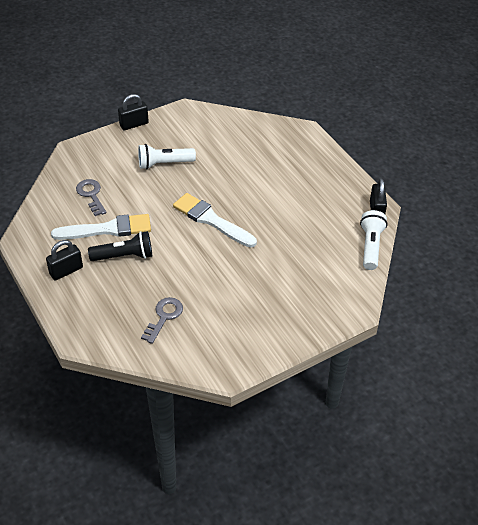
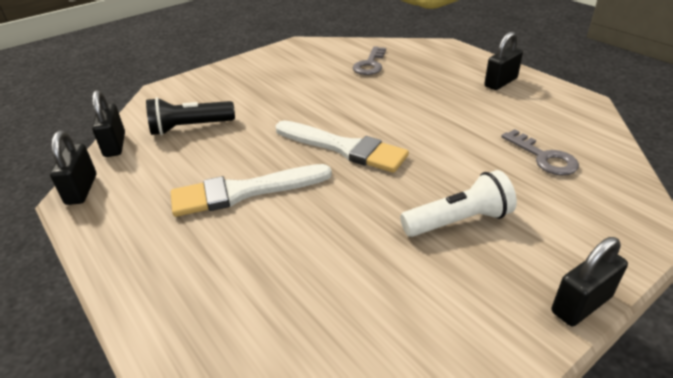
camera: 175 degrees right, 10 degrees down
(107, 229) = (484, 122): white brush -> white brush (244, 192)
(124, 256) = (443, 100): black flashlight -> black flashlight (190, 127)
(371, 246) = (115, 145): white flashlight -> black padlock

